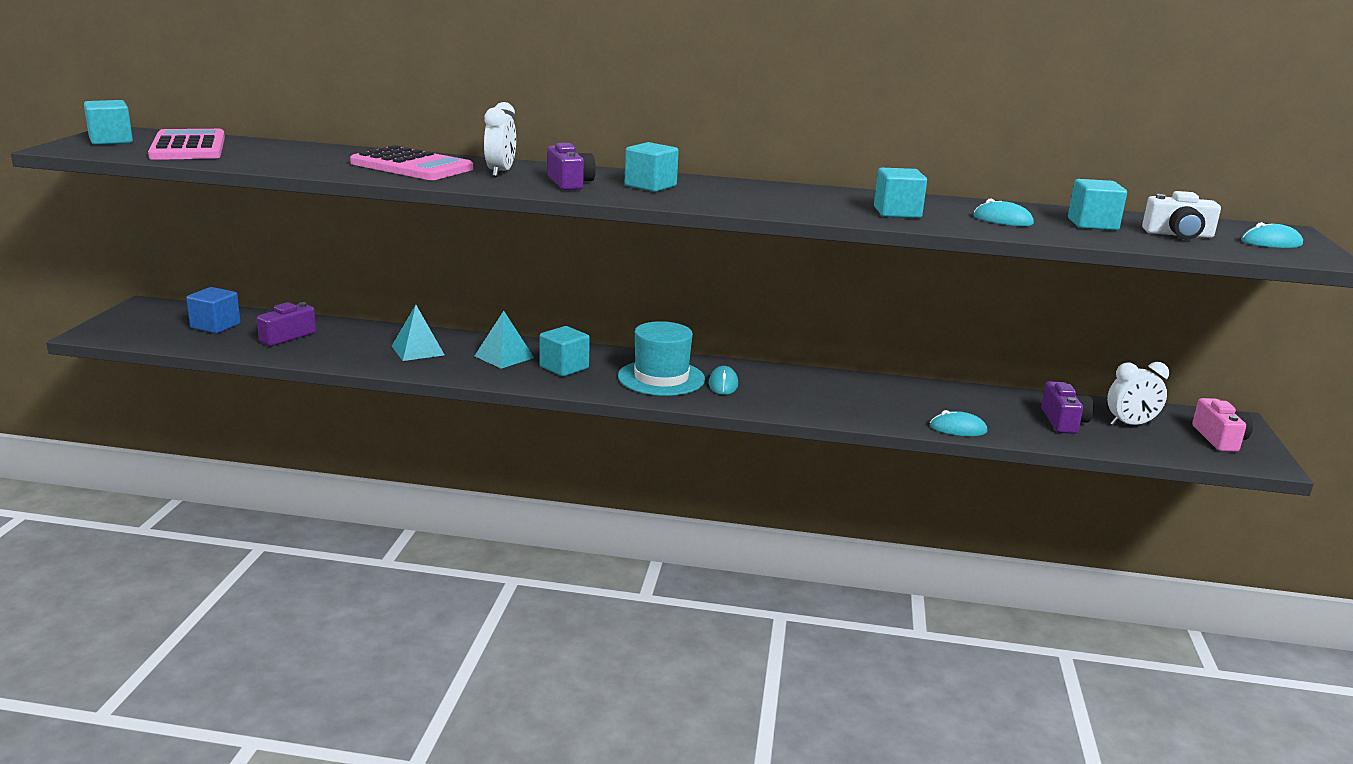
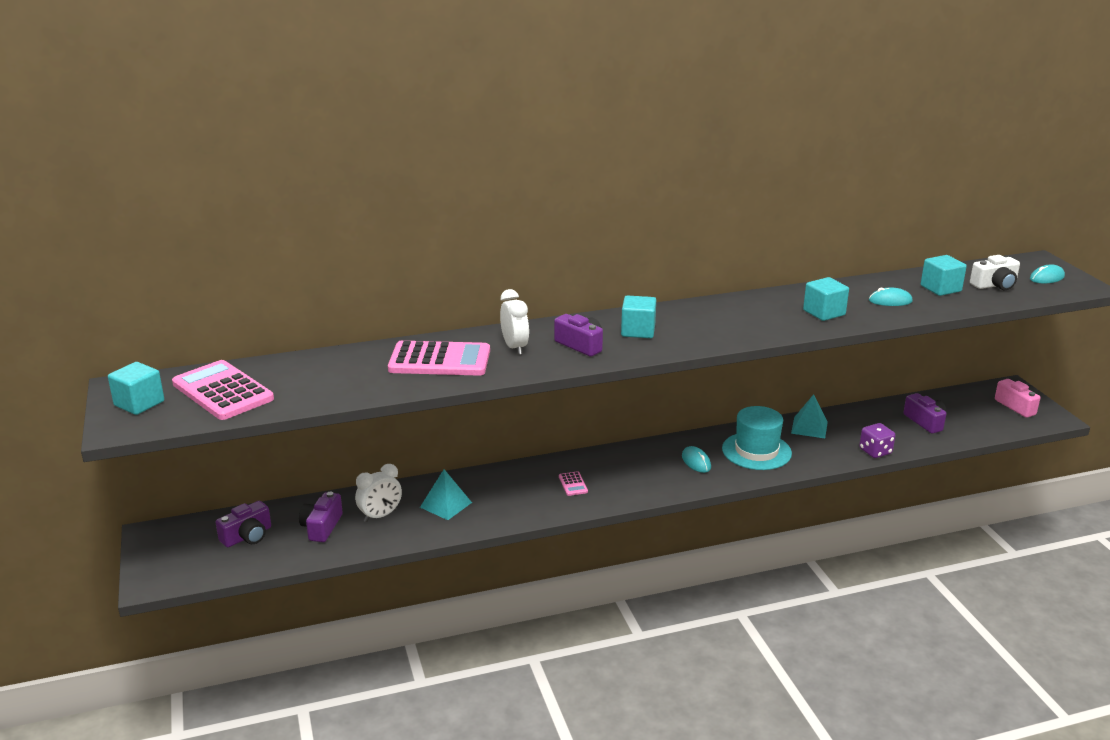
camera: 25 degrees left, 5 degrees up
(215, 326) = (247, 536): blue cube -> purple camera
(504, 357) = (517, 488): turquoise pyramid -> turquoise pyramid (809, 427)
(564, 367) = (573, 484): turquoise cube -> pink calculator
(661, 378) = (650, 470): turquoise hat -> turquoise hat (756, 451)
(958, 429) = (875, 451): turquoise mouse -> purple dice
(1130, 424) = (962, 411): white clock -> white clock (380, 516)

